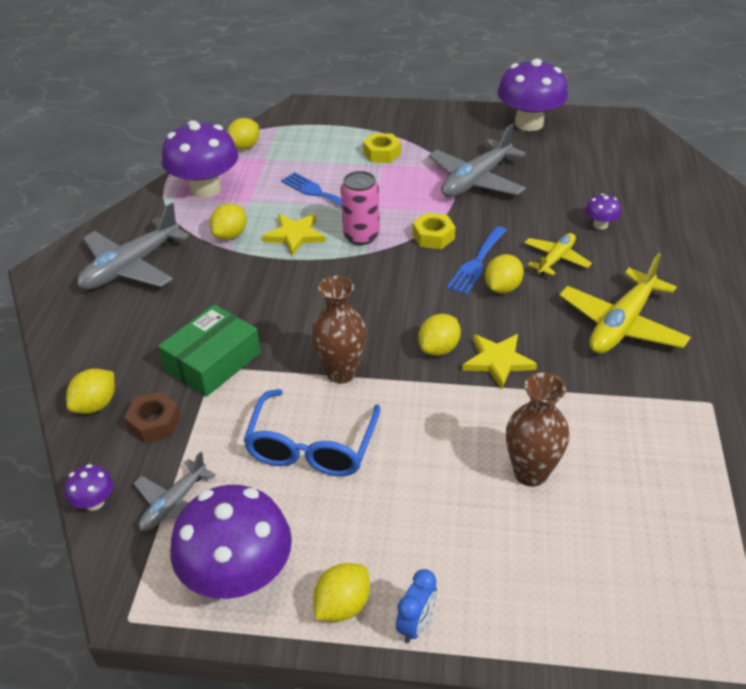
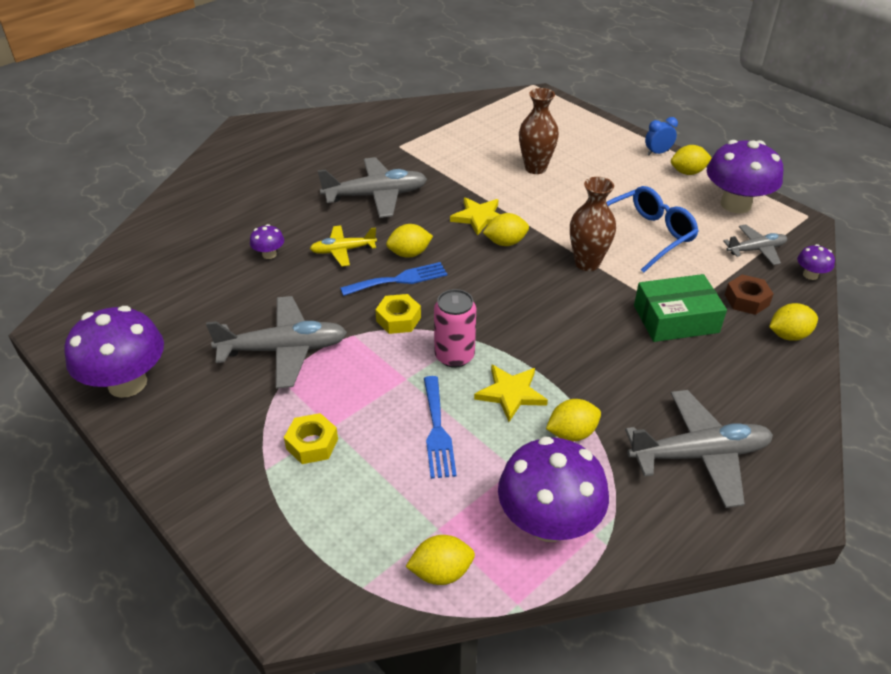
camera: 140 degrees left, 0 degrees up
(621, 324) = (376, 196): yellow plane -> grey plane

